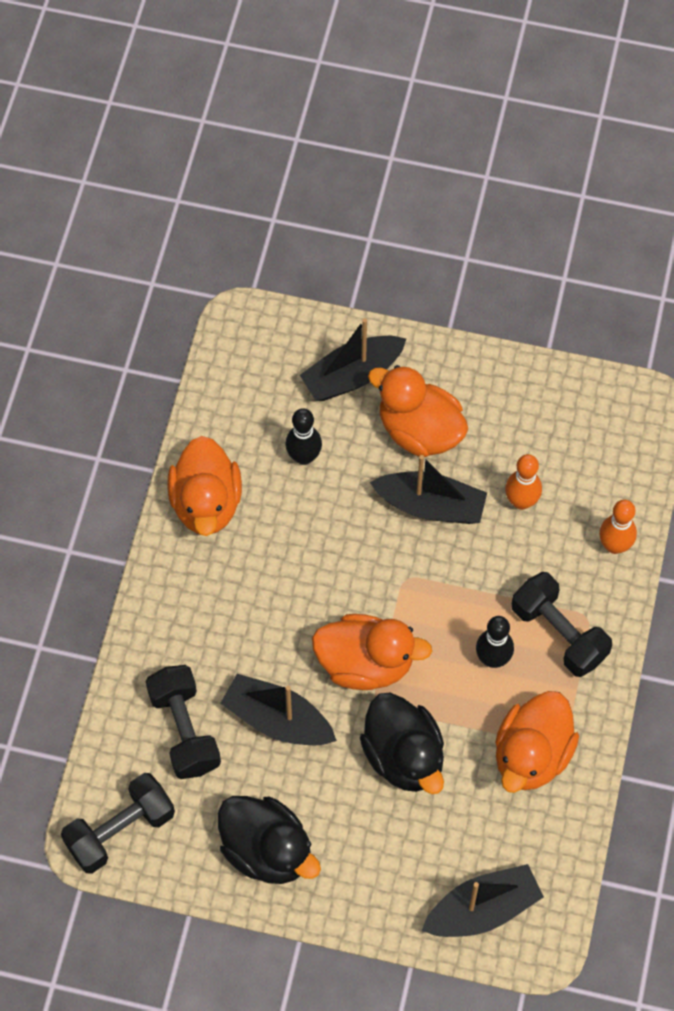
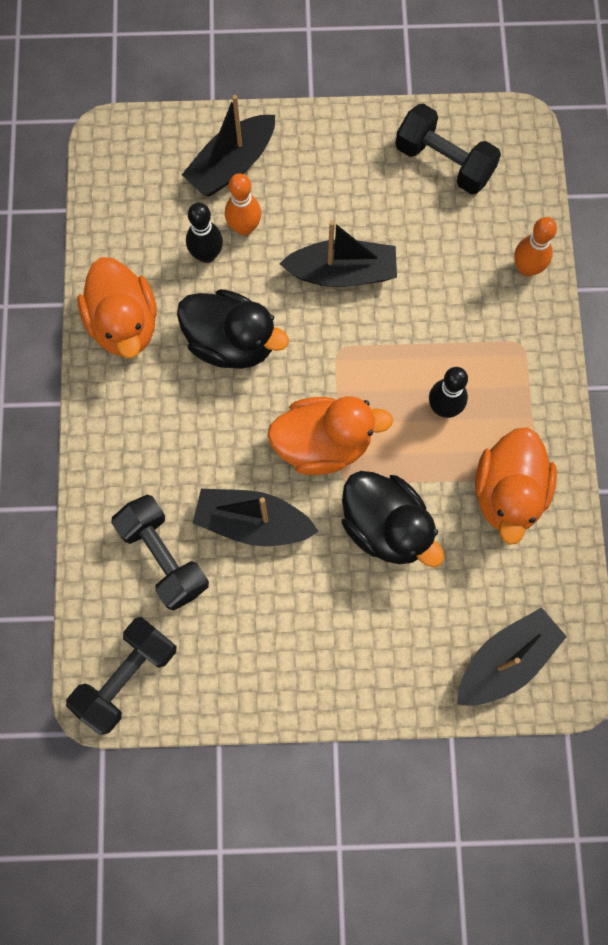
camera: 15 degrees left, 10 degrees up
(267, 851) = (279, 658): black duck -> black duck (231, 342)
(419, 431) = (311, 202): orange duck -> none
(521, 501) = (427, 247): orange bowling pin -> orange bowling pin (244, 227)
(559, 634) = (499, 367): black dumbbell -> black dumbbell (444, 162)

